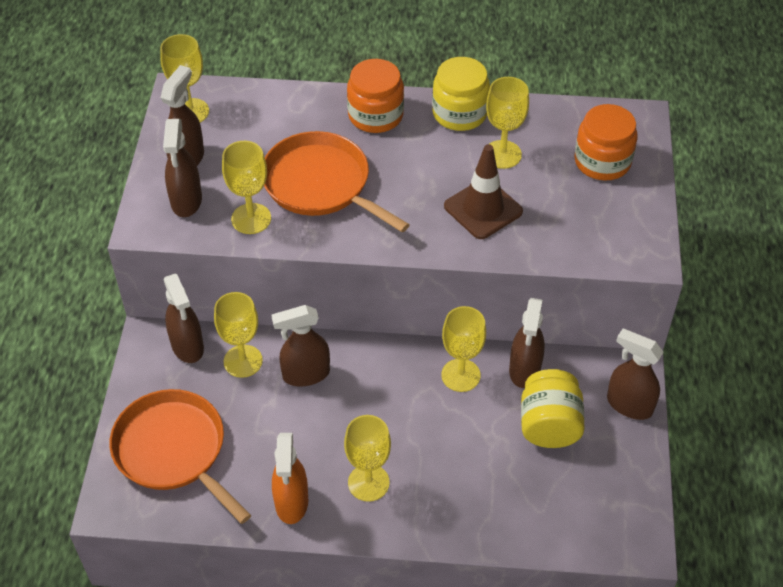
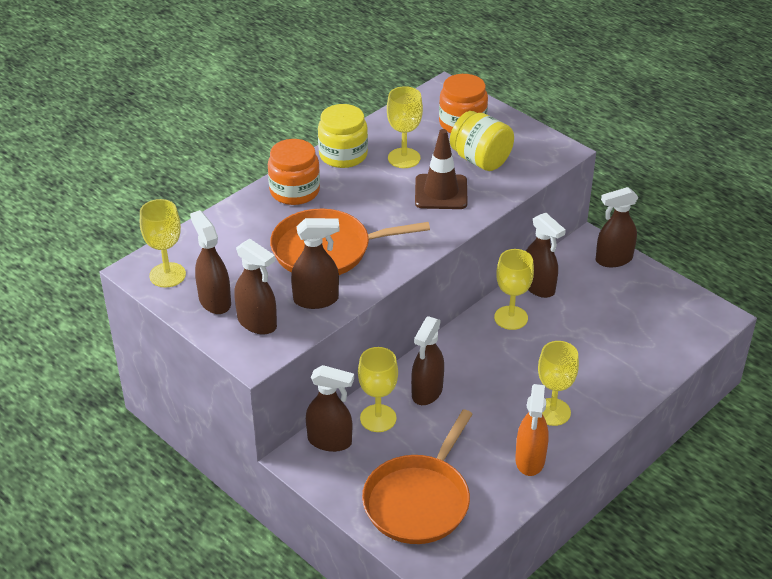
camera: 50 degrees left, 10 degrees down
(174, 451) = (419, 500): orange pan -> orange pan turned 60 degrees counterclockwise
(251, 219) = (316, 300): yellow goblet -> brown spray bottle
(291, 503) = (530, 460): orange spray bottle -> orange spray bottle turned 60 degrees clockwise
(549, 425) = (593, 302): yellow jar -> yellow jar (480, 160)

